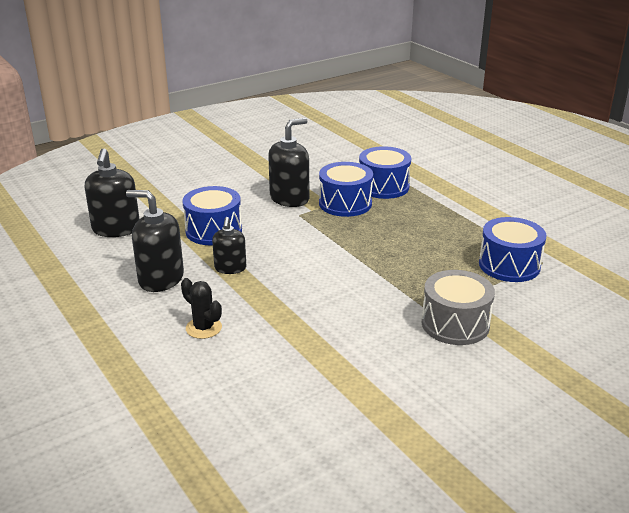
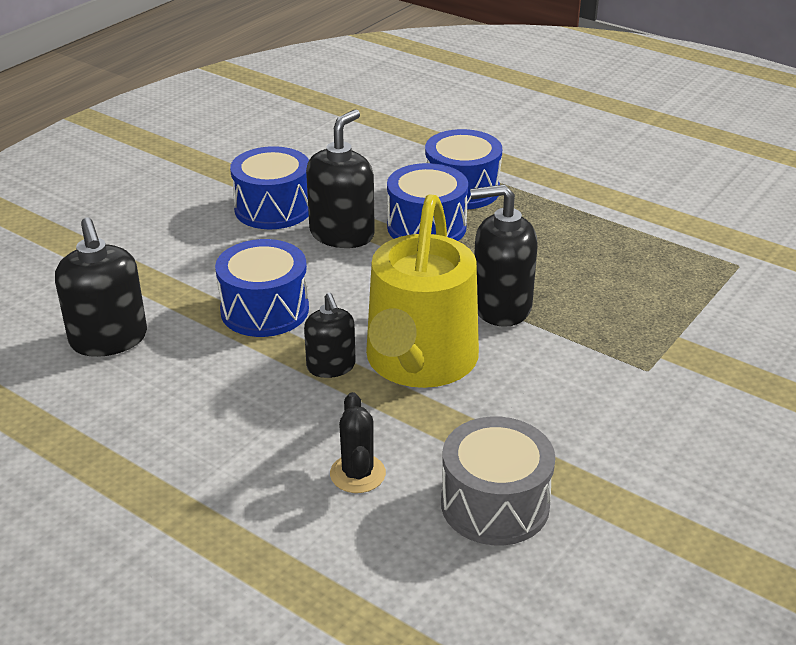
camera: 20 degrees left, 5 degrees up
(161, 279) = (238, 409): black soap dispenser -> black soap dispenser (501, 306)
(203, 328) = (357, 474): black cactus -> black cactus turned 60 degrees clockwise
(285, 276) = (419, 362): none -> yellow watering can
(455, 324) = (691, 382): grey drum -> grey drum (495, 504)
(509, 265) = (701, 278): blue drum -> blue drum (273, 208)

